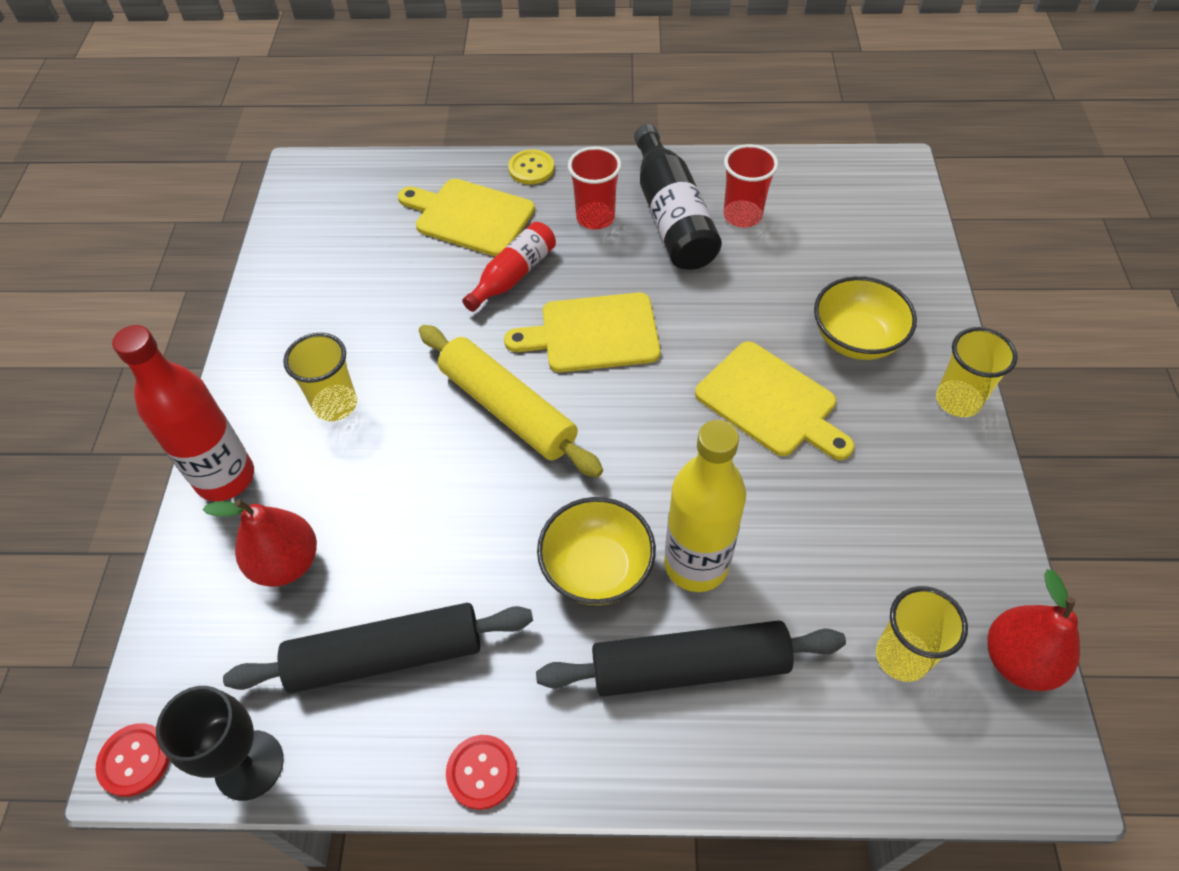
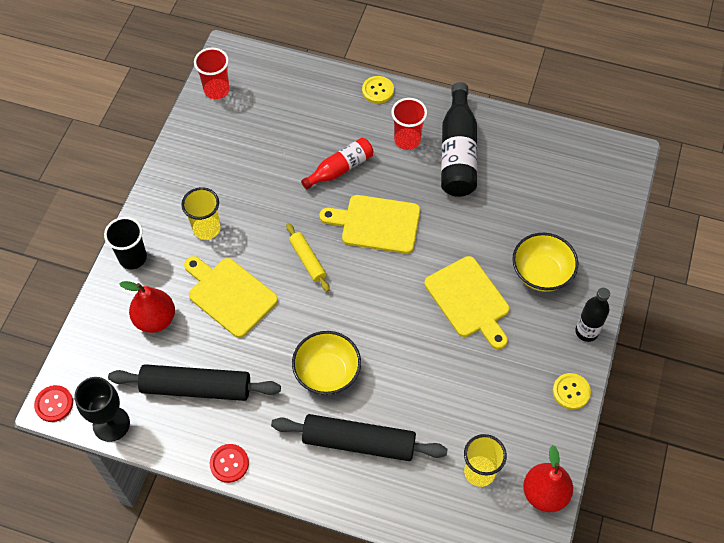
camera: 15 degrees right, 5 degrees up
(225, 478) = (133, 258): red bottle -> black cup
(470, 216) = (326, 117): yellow cutting board -> yellow cutting board (229, 295)
(508, 409) = (307, 260): yellow rolling pin -> yellow rolling pin, size x0.54
(696, 564) = (384, 387): yellow bottle -> none
(742, 216) = (505, 164): red cup -> red cup (216, 90)
(958, 400) = (586, 332): yellow cup -> black bottle
(979, 491) = (571, 392): none -> yellow button

